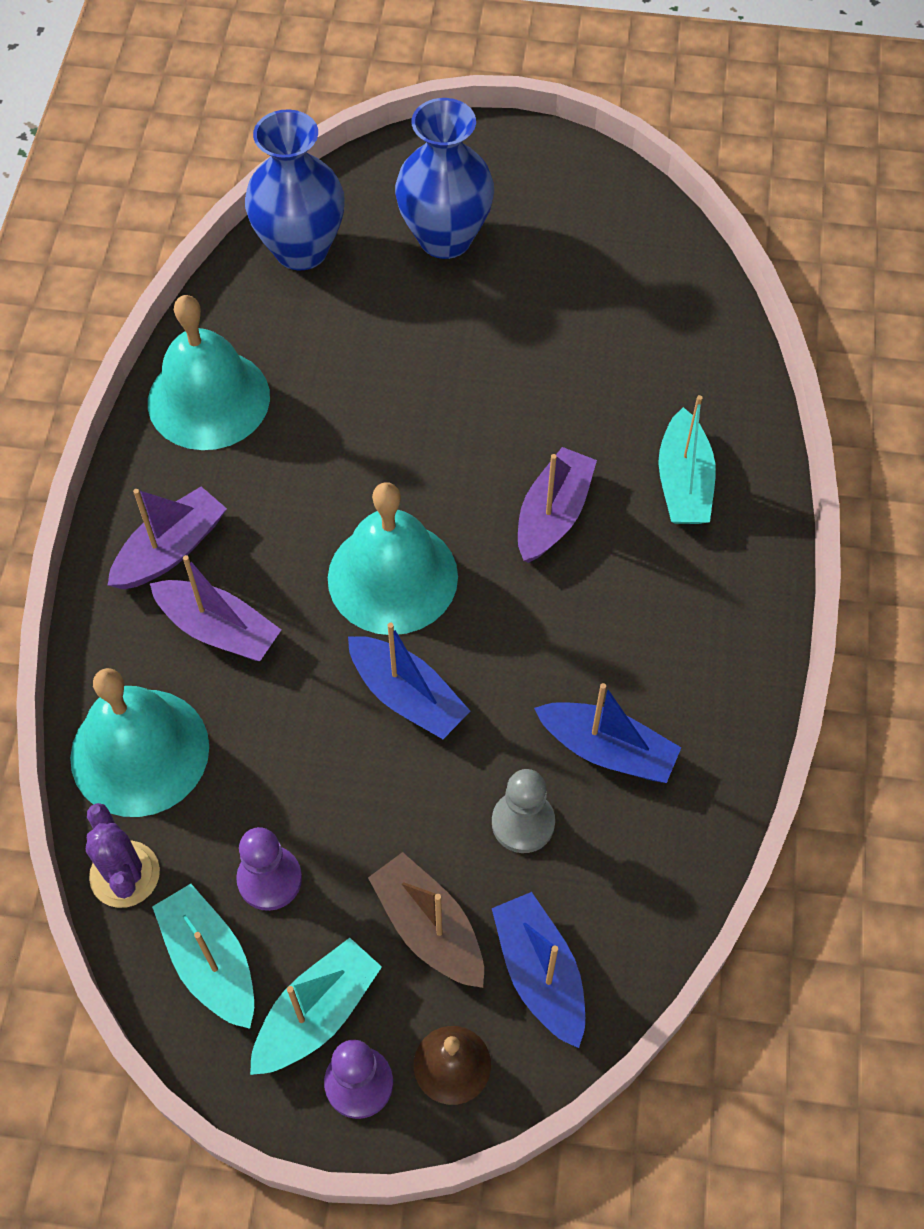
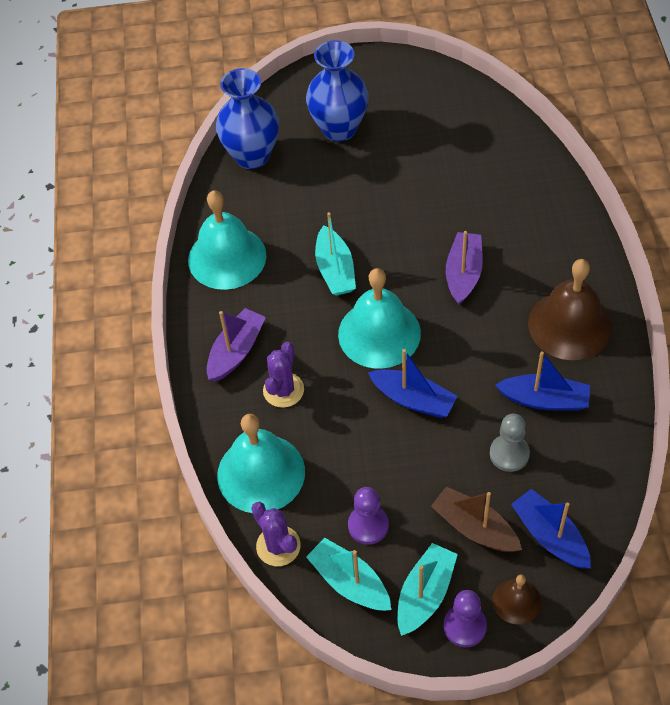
camera: 10 degrees left, 5 degrees down
(219, 629) = (283, 390): purple boat -> purple cactus
(683, 482) = (535, 236): turquoise boat -> turquoise boat (335, 270)
(688, 639) = (570, 325): none -> brown bell

